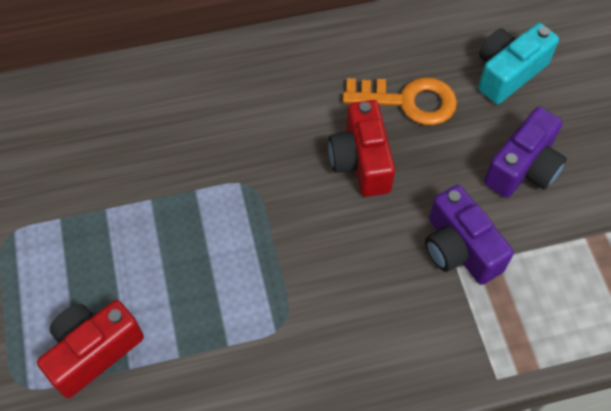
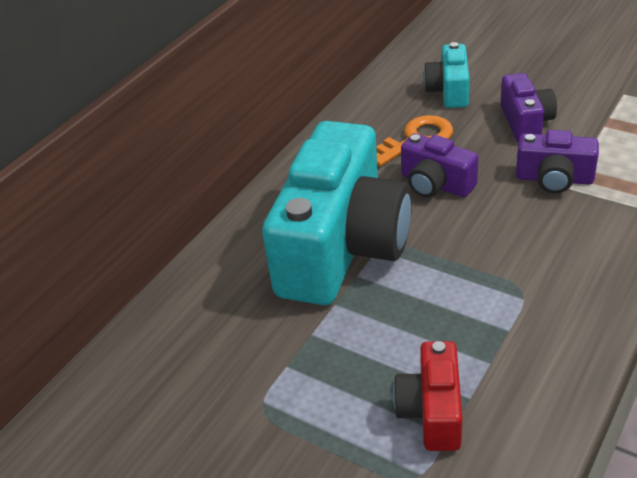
camera: 40 degrees left, 20 degrees down
(218, 154) = (342, 247): none -> turquoise camera
(361, 161) = (435, 184): red camera -> purple camera

